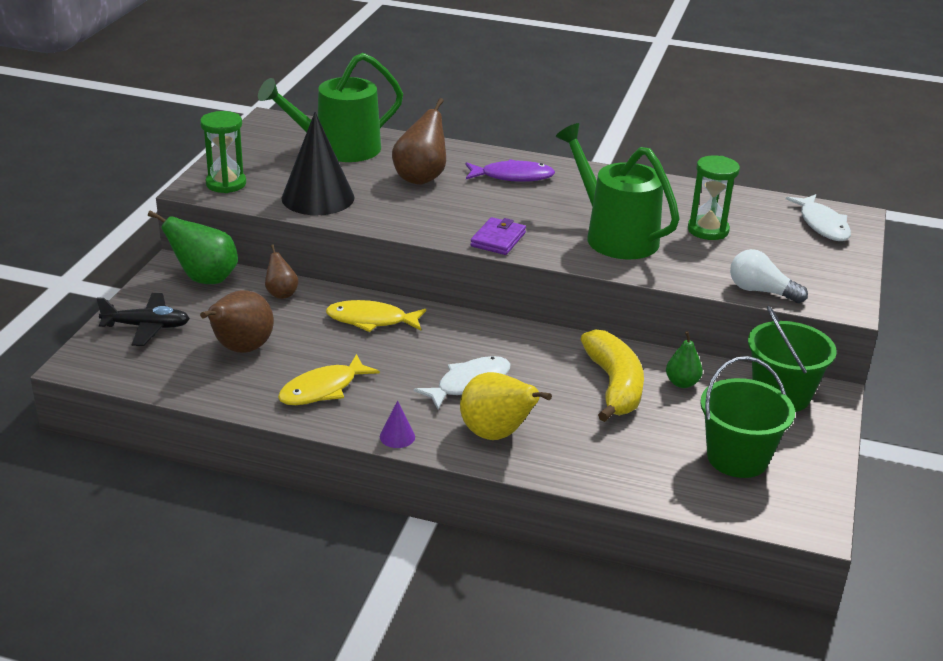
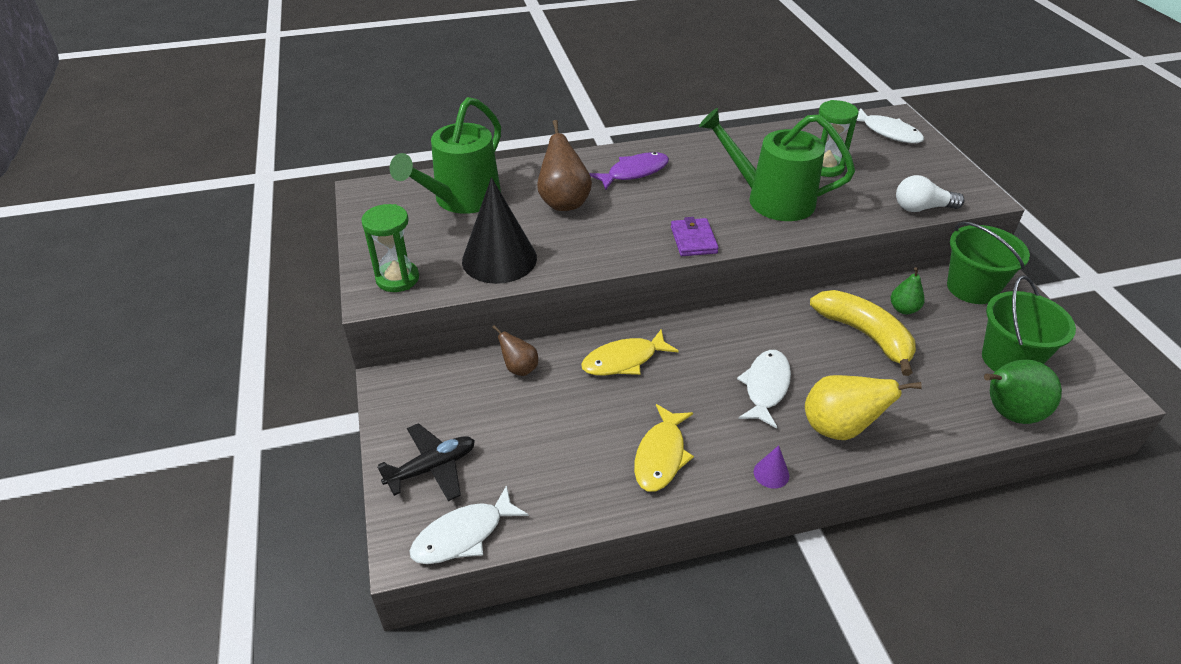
camera: 30 degrees left, 10 degrees up
(124, 372) = (463, 535): none -> white fish
(205, 279) = (433, 385): green pear -> green pear (1008, 413)
(240, 349) = (546, 449): brown pear -> none

